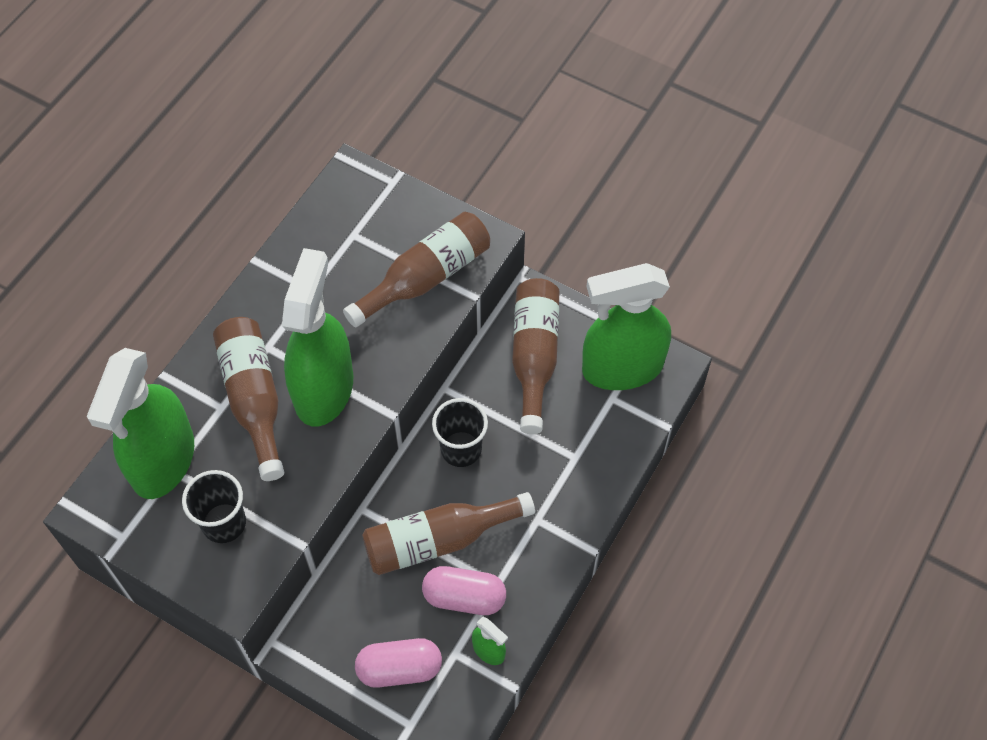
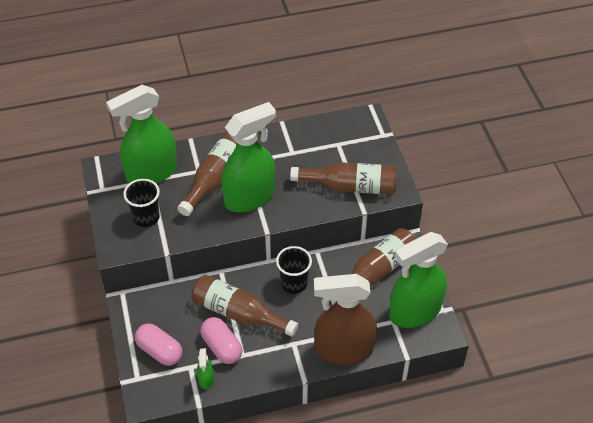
camera: 45 degrees right, 10 degrees down
(596, 478) = (343, 350): none -> brown spray bottle
(621, 368) = (414, 311): green spray bottle -> green spray bottle turned 60 degrees counterclockwise

